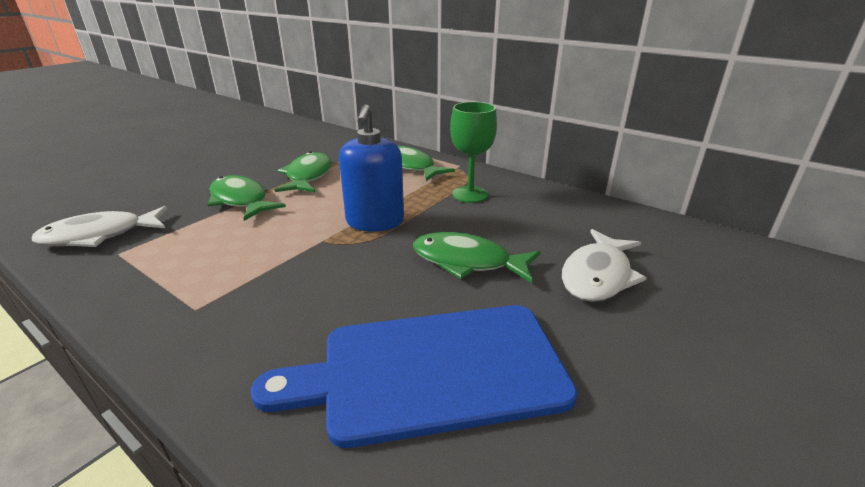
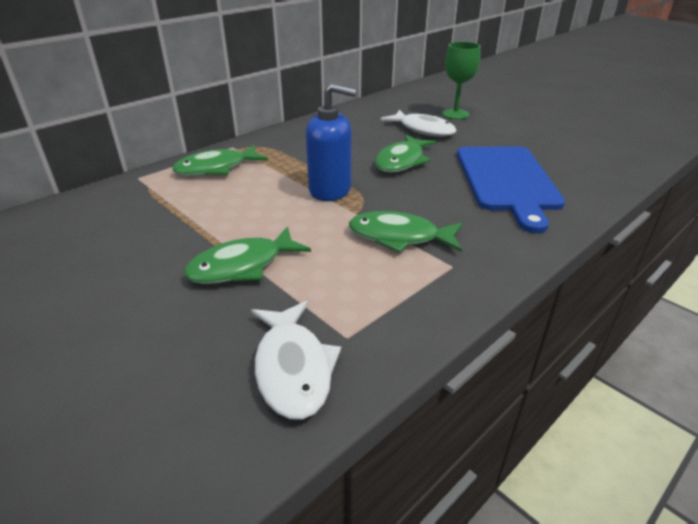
camera: 80 degrees left, 5 degrees up
(308, 176) = (198, 224): green fish -> green fish (399, 237)
(470, 194) = (297, 149): green goblet -> green goblet (455, 114)

